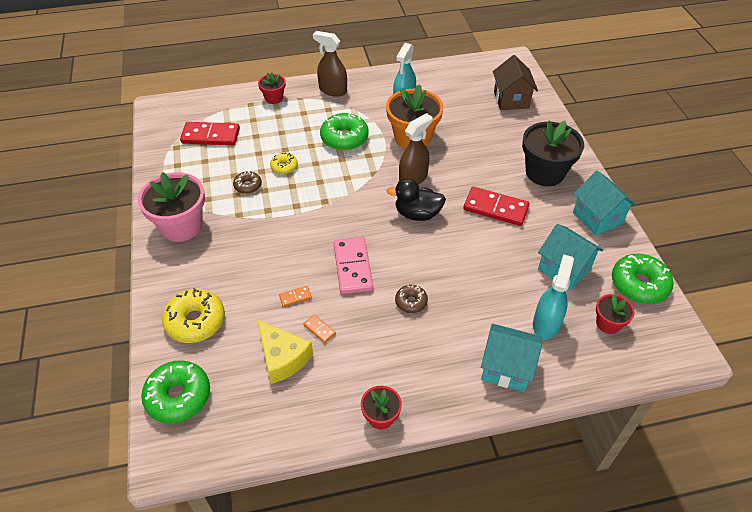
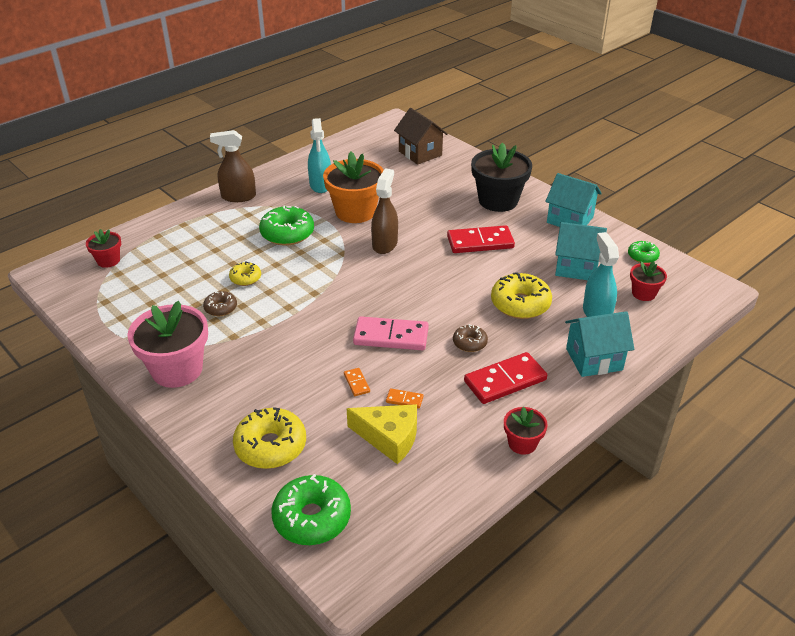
camera: 30 degrees left, 10 degrees down
(211, 136) = (137, 278): red domino -> red domino (505, 380)
(274, 98) = (179, 222): red flower pot -> red flower pot (108, 260)
(295, 297) = (357, 383): orange domino -> orange domino turned 60 degrees counterclockwise
(352, 267) = (391, 336): pink domino -> pink domino turned 45 degrees counterclockwise
(417, 214) = (414, 271): black duck -> none
(483, 284) = (520, 304): none -> yellow donut
(639, 284) = (642, 256): green donut -> green donut, size x0.55

